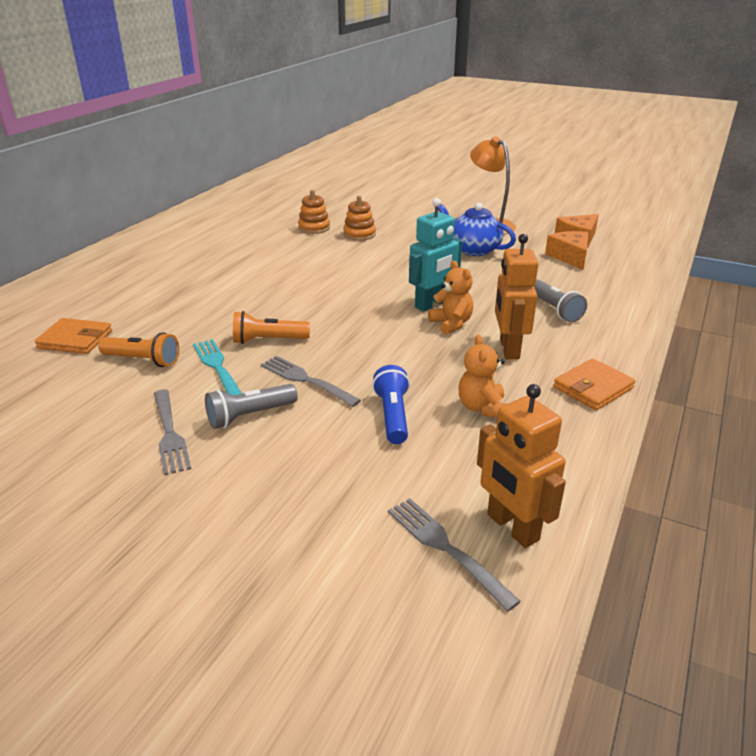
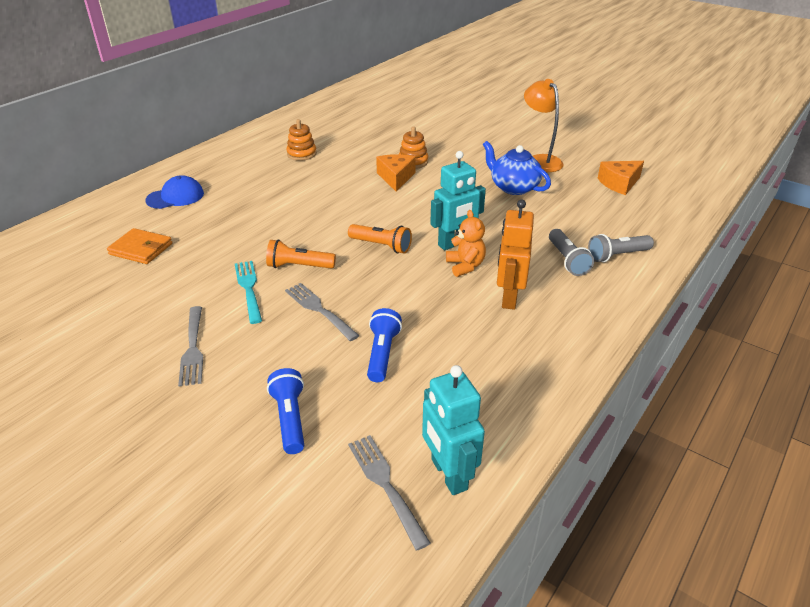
camera: 10 degrees right, 5 degrees up
(102, 285) = (175, 197): none -> blue cap
(143, 360) = (190, 275): orange flashlight -> orange flashlight (381, 246)
(249, 416) = (262, 339): grey flashlight -> grey flashlight (617, 256)
(310, 493) = (290, 419): none -> blue flashlight
(314, 228) = (374, 151): orange stacking toy -> orange stacking toy (301, 154)
(482, 407) = (463, 355): orange teddy bear -> none
(512, 527) = (448, 474): orange robot -> turquoise robot
(570, 257) = (604, 203): orange cheese -> orange cheese (396, 178)
(593, 388) = (572, 347): orange wallet -> none

